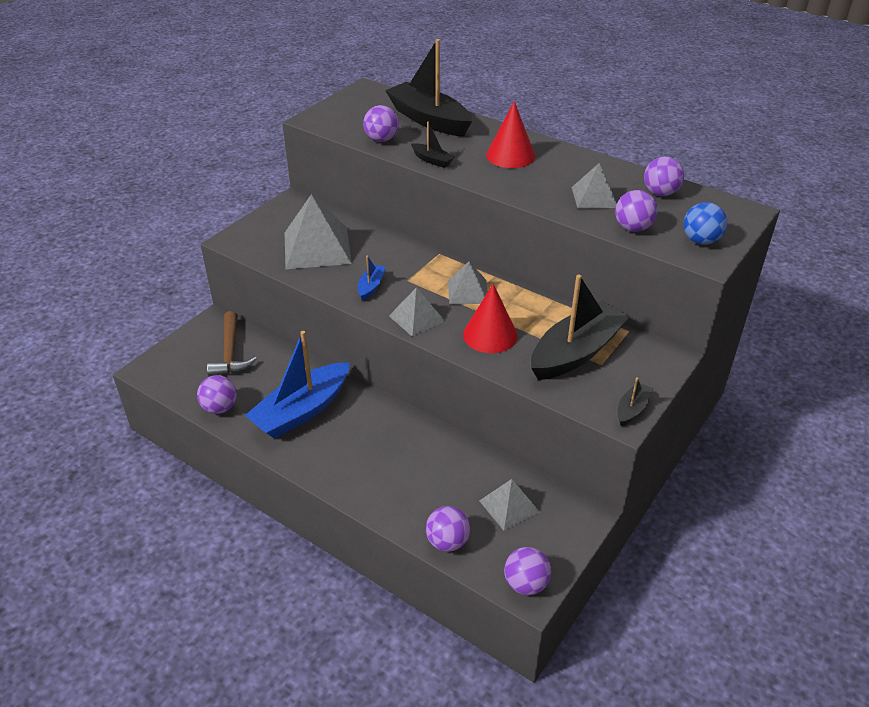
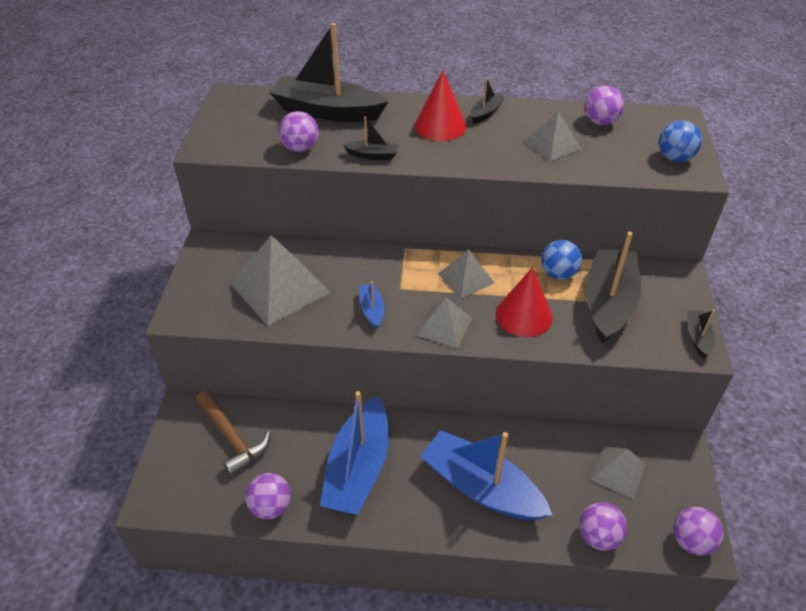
camera: 30 degrees left, 5 degrees up
(383, 465) = (481, 487): none -> blue boat
(551, 316) = (558, 274): none -> blue ball
(561, 157) = (485, 113): none -> black boat
(633, 228) = (612, 165): purple ball -> none

